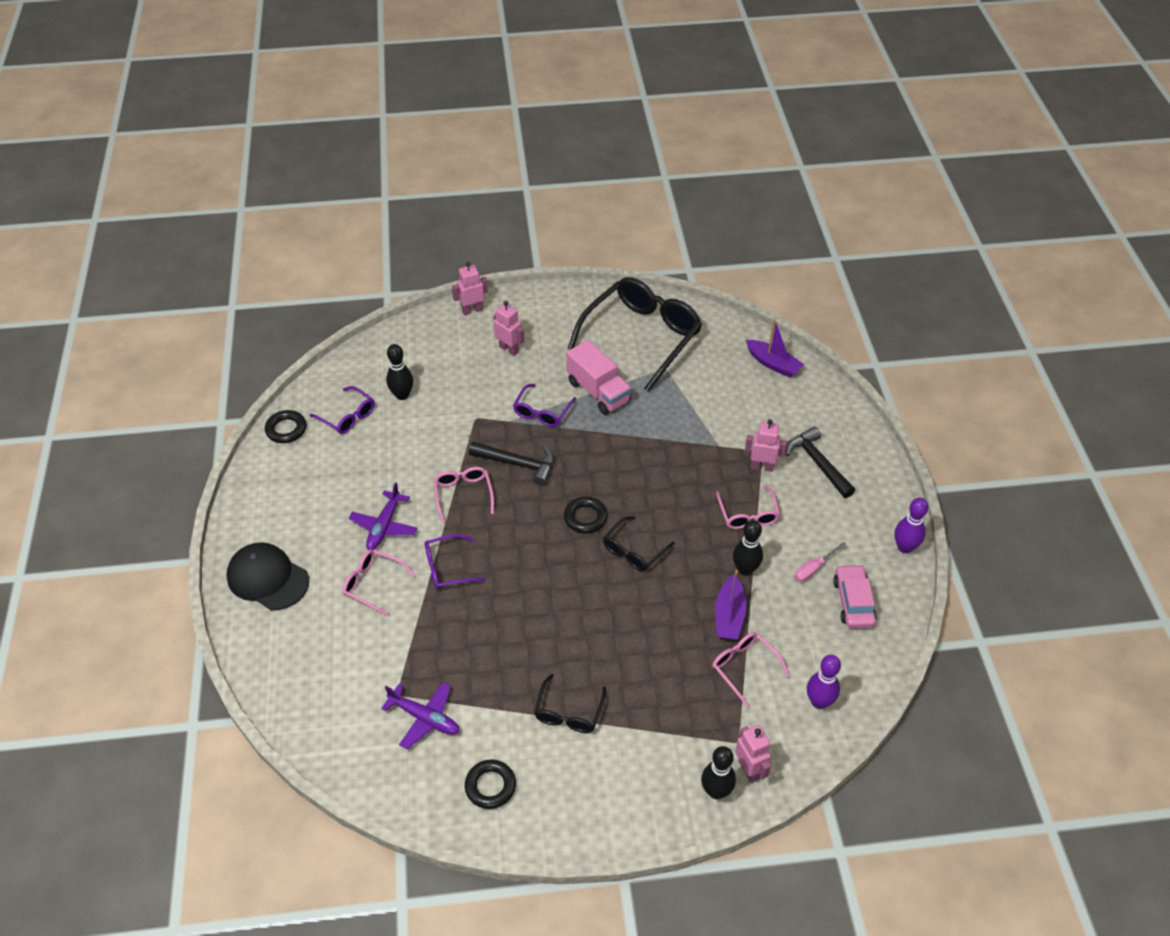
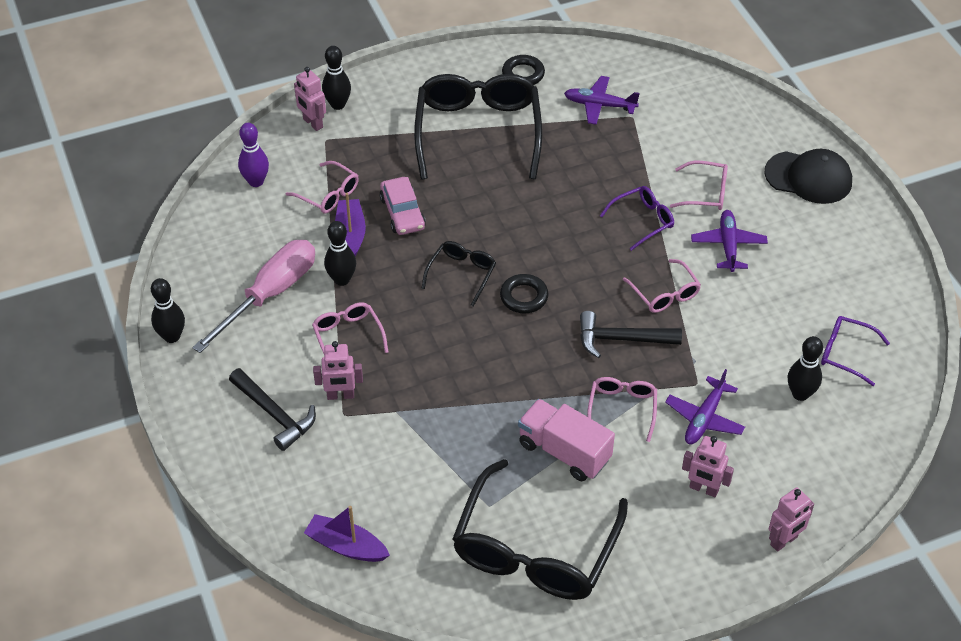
camera: 165 degrees right, 0 degrees up
(286, 429) = (903, 323): black ring -> none
(483, 393) = (704, 418): none -> purple plane
(542, 412) = (622, 409): purple glasses -> pink glasses
(569, 712) = (478, 132): black glasses -> black glasses, size x2.13
(813, 569) = (270, 294): pink screwdriver -> pink screwdriver, size x2.28
(853, 601) = (227, 271): pink car -> pink car (402, 213)
(904, 547) = (172, 336): purple bowling pin -> black bowling pin

